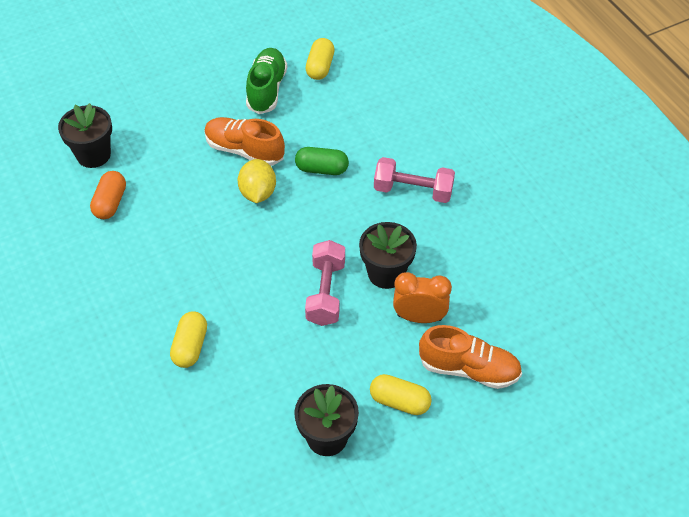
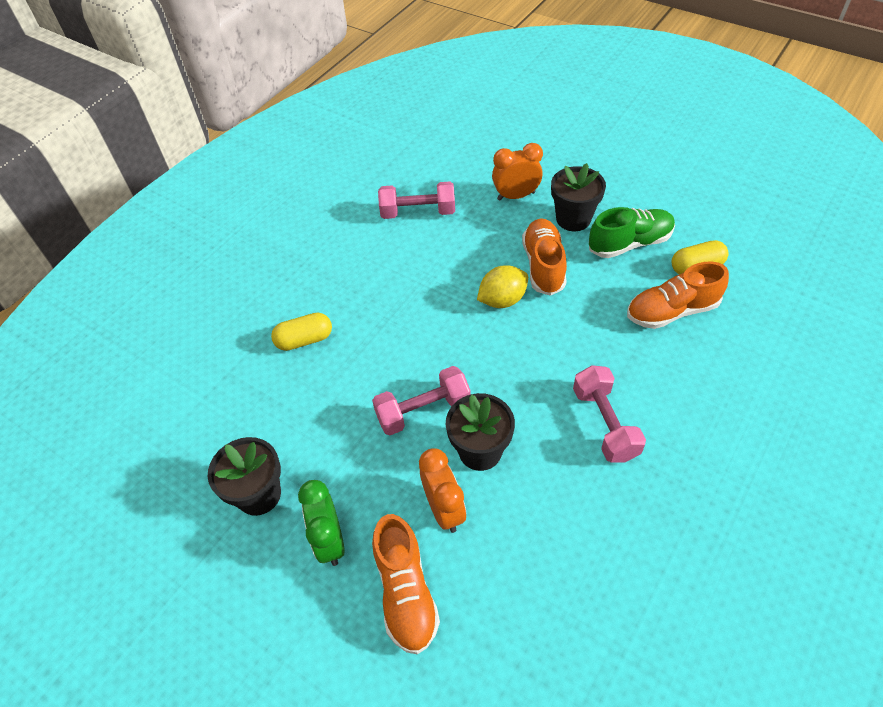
camera: 65 degrees right, 0 degrees up
(93, 155) = (459, 177): black flower pot -> black flower pot (573, 219)
(110, 203) = (418, 212): orange capsule -> pink dumbbell
(153, 129) = (516, 196): none -> orange clock
(322, 169) = (569, 333): green capsule -> none
(348, 103) = (671, 311): none -> orange shoe
(399, 401) = (330, 540): yellow capsule -> green clock

